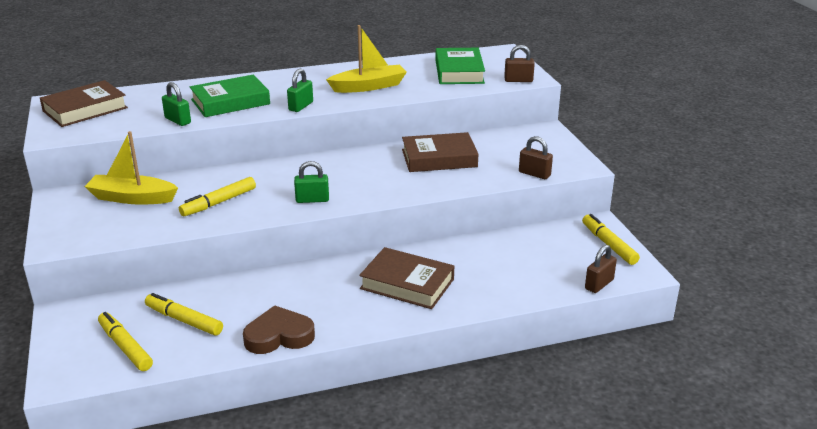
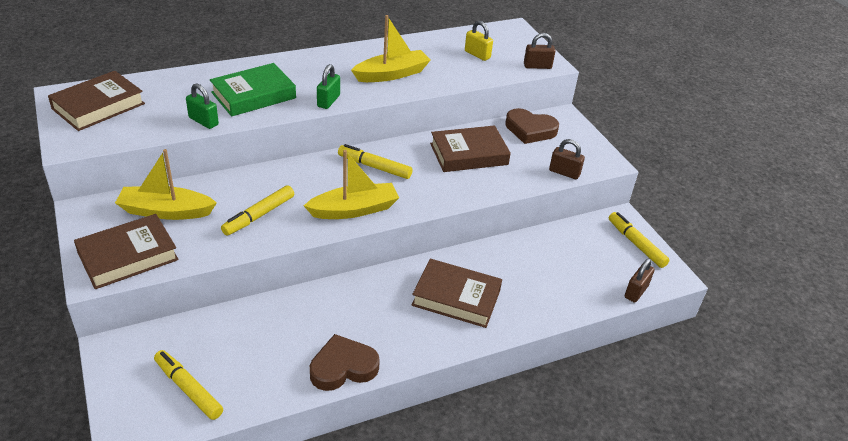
camera: 10 degrees left, 10 degrees up
(88, 231) = (128, 256): none -> brown book
(184, 320) = (242, 352): yellow marker -> yellow marker (374, 167)
(312, 200) = (354, 209): green padlock -> yellow boat
(459, 71) = (477, 54): green book -> yellow padlock
(508, 140) = (530, 130): none -> brown heart

